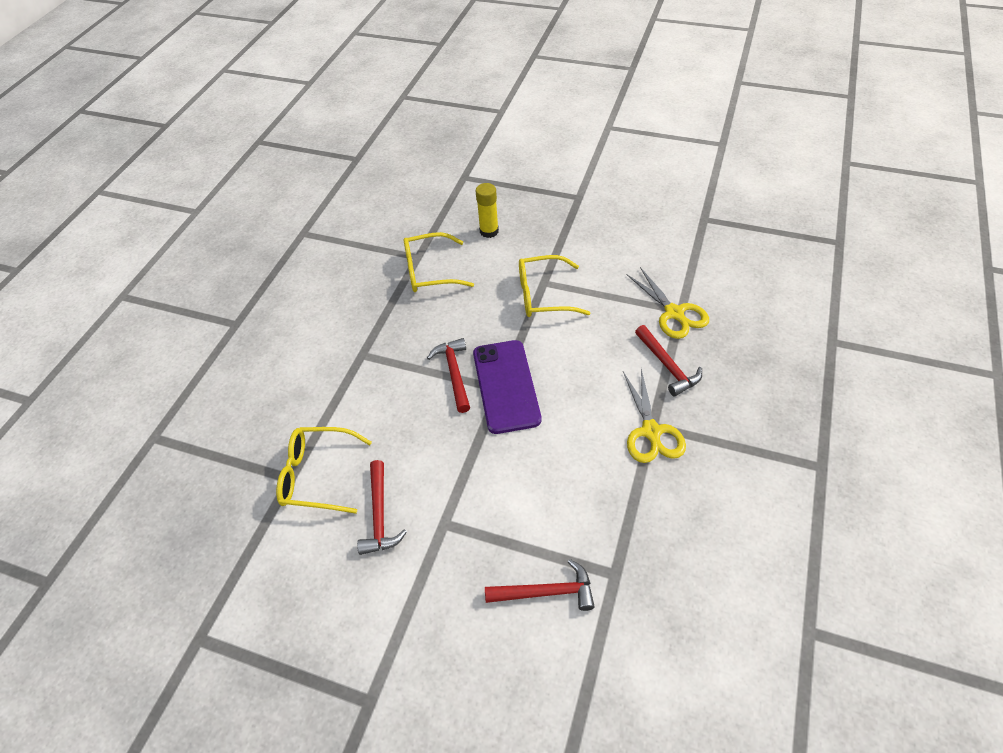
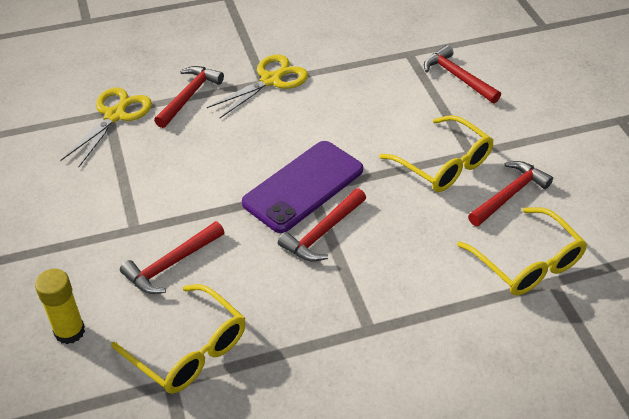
camera: 130 degrees left, 5 degrees down
(498, 288) = (171, 264): none -> red hammer
(543, 295) = (156, 219): yellow glasses -> yellow glasses (443, 165)

